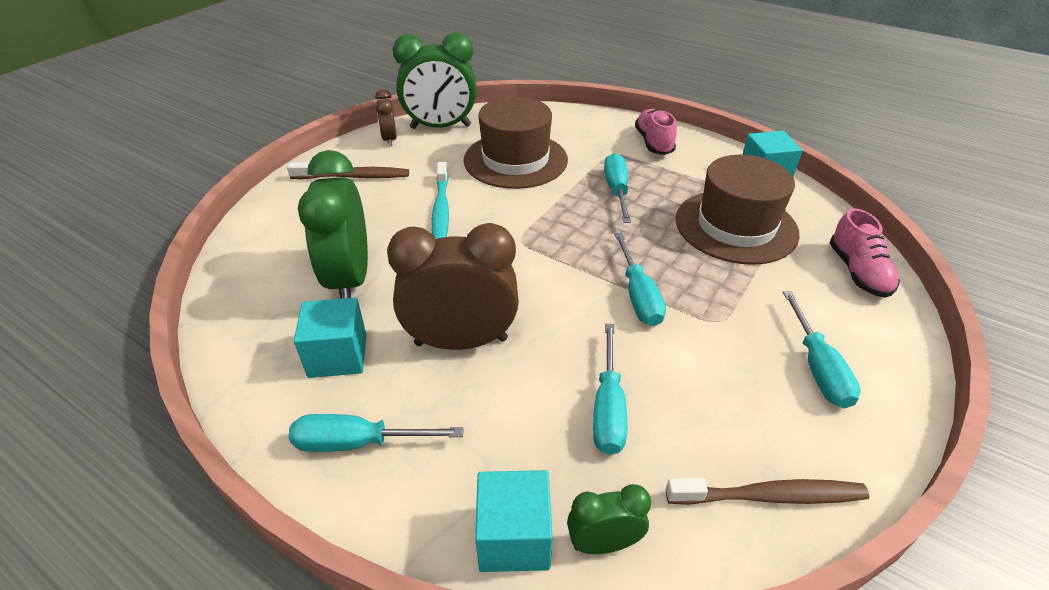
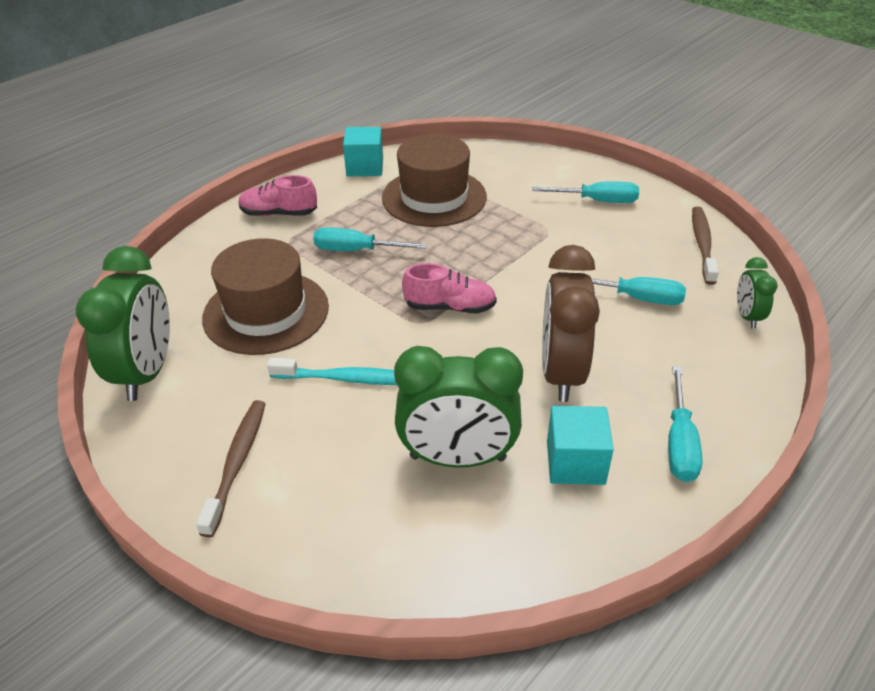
camera: 80 degrees left, 0 degrees up
(389, 140) = (153, 426): brown clock -> none
(514, 537) = (750, 356): turquoise cube -> none
(638, 295) = (514, 263): turquoise screwdriver -> none
(858, 272) = (503, 160): pink shoe -> pink shoe (450, 307)

